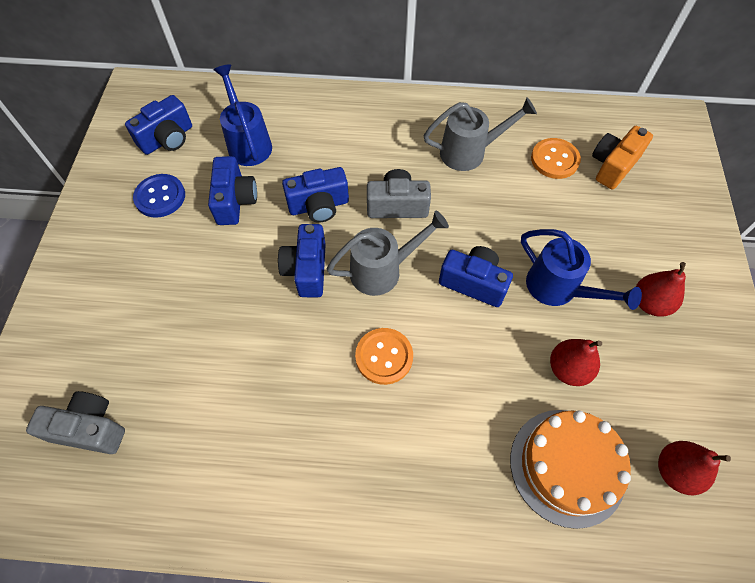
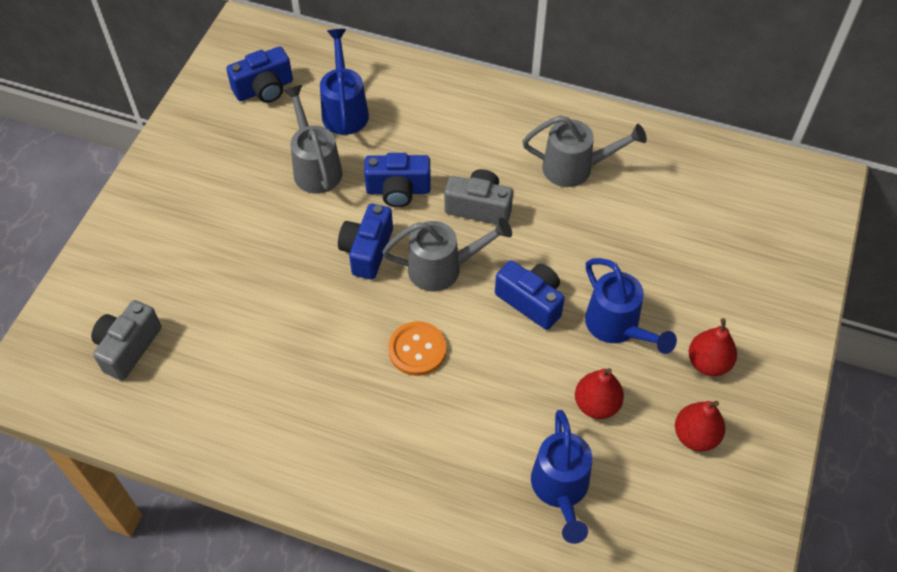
camera: 15 degrees right, 5 degrees down
(90, 429) = (128, 347): grey camera -> grey camera turned 90 degrees counterclockwise
(160, 197) = (242, 147): blue button -> none
(235, 201) = (315, 167): blue camera -> grey watering can
(554, 160) = (666, 195): orange button -> none
(567, 466) = (560, 489): orange cake -> blue watering can
(613, 166) = (728, 215): orange camera -> none
(675, 471) = (666, 520): red pear -> red pear (695, 436)

